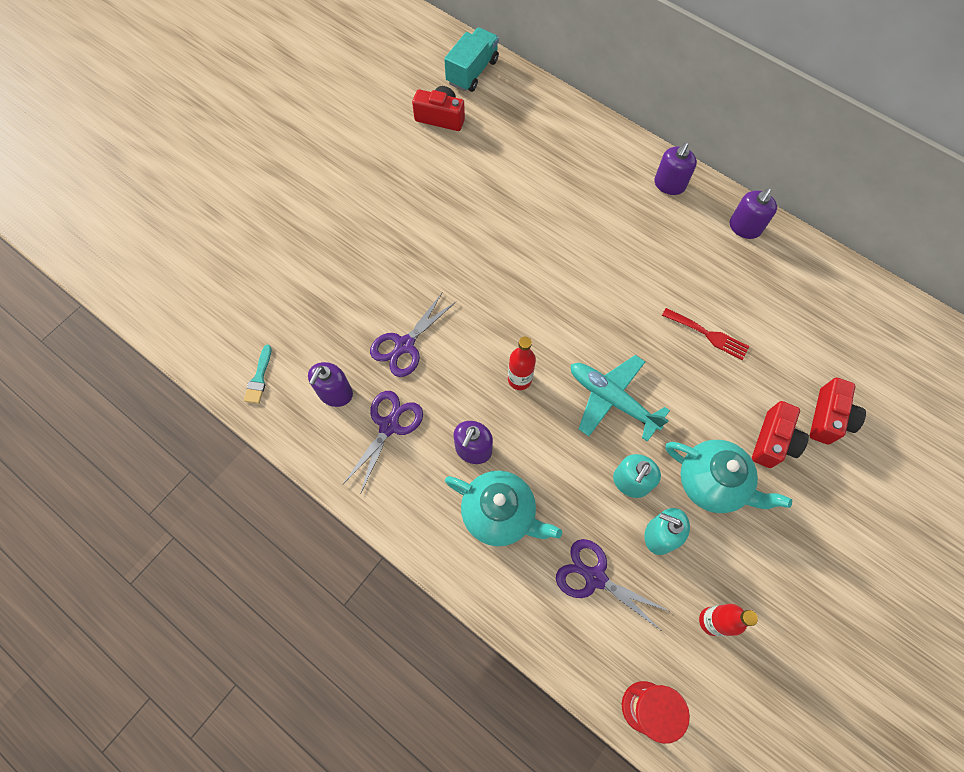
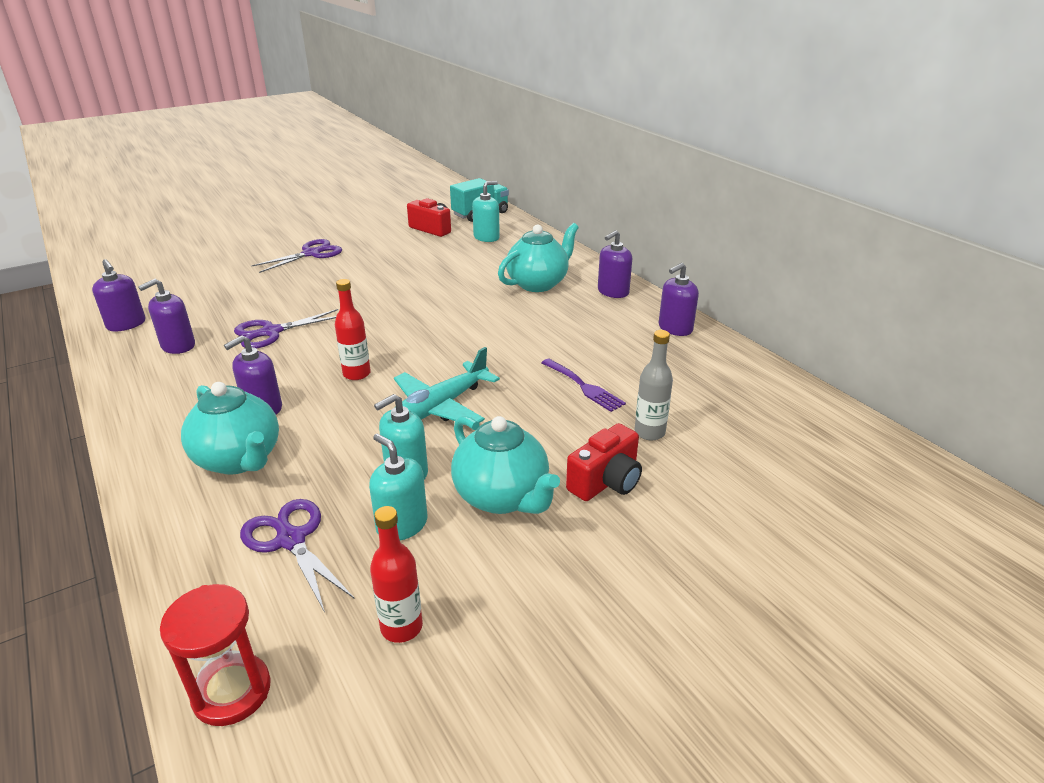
camera: 20 degrees right, 35 degrees down
(259, 378) = (126, 324): turquoise brush -> purple soap dispenser
(389, 426) = (201, 375): purple scissors -> purple scissors (311, 254)
(504, 119) = (486, 237): none -> turquoise soap dispenser
(597, 191) = (538, 284): none -> turquoise teapot
(612, 399) = (439, 407): turquoise plane -> turquoise plane turned 105 degrees counterclockwise
(708, 335) = (584, 387): red fork -> purple fork
(780, 375) = (649, 432): none -> grey bottle
(829, 418) = (692, 479): red camera -> none

